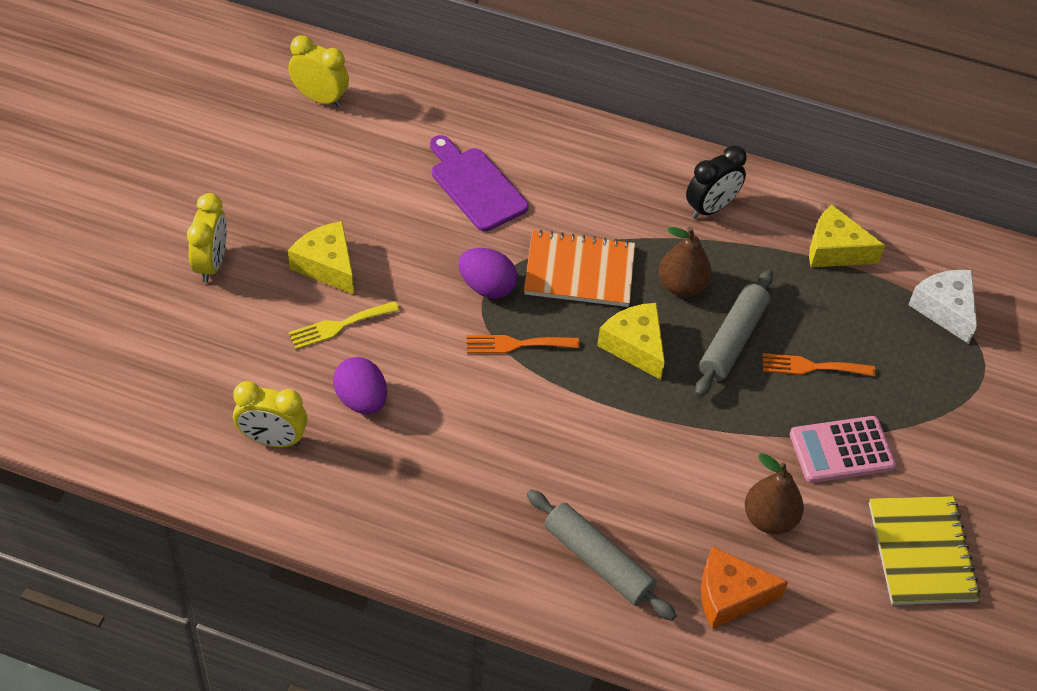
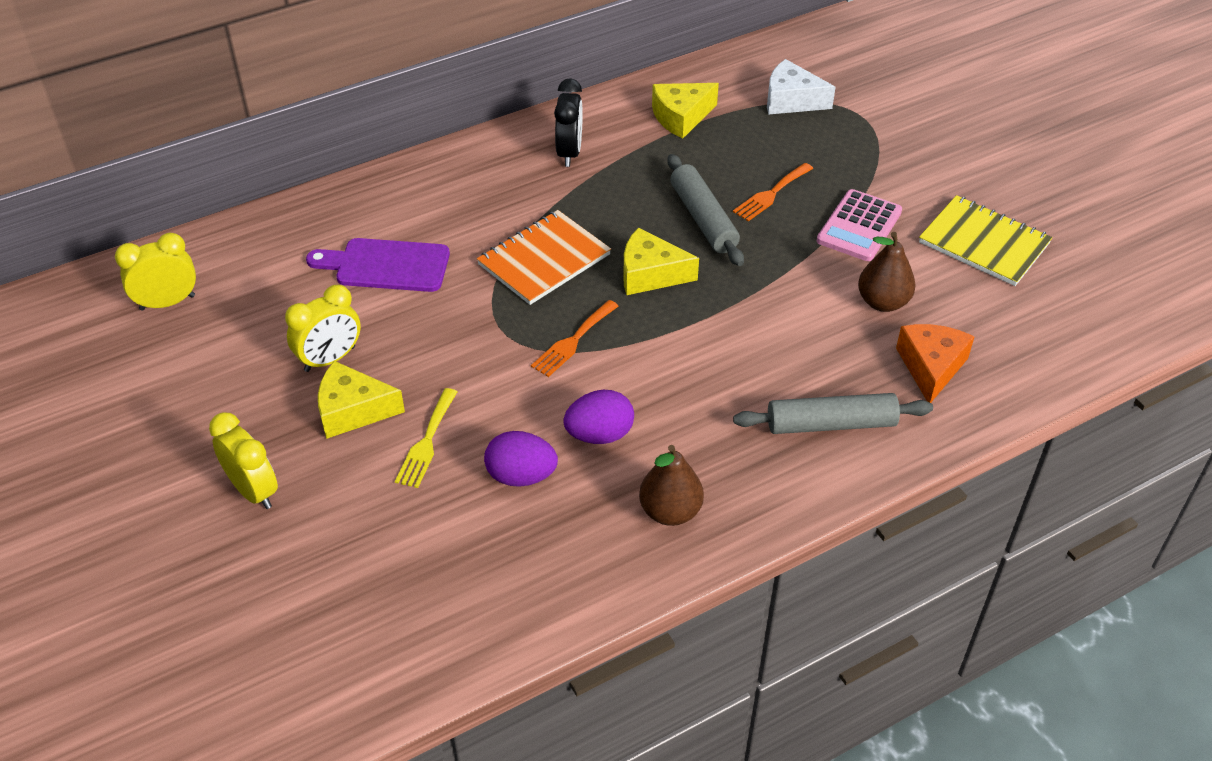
camera: 45 degrees left, 5 degrees down
(272, 440) = (497, 566): yellow clock -> yellow clock (330, 359)
(487, 287) = (496, 323): purple egg -> purple egg (599, 435)
(682, 286) = (623, 213): brown pear -> brown pear (670, 511)
(730, 595) = (931, 367): orange cheese -> orange cheese turned 150 degrees clockwise

